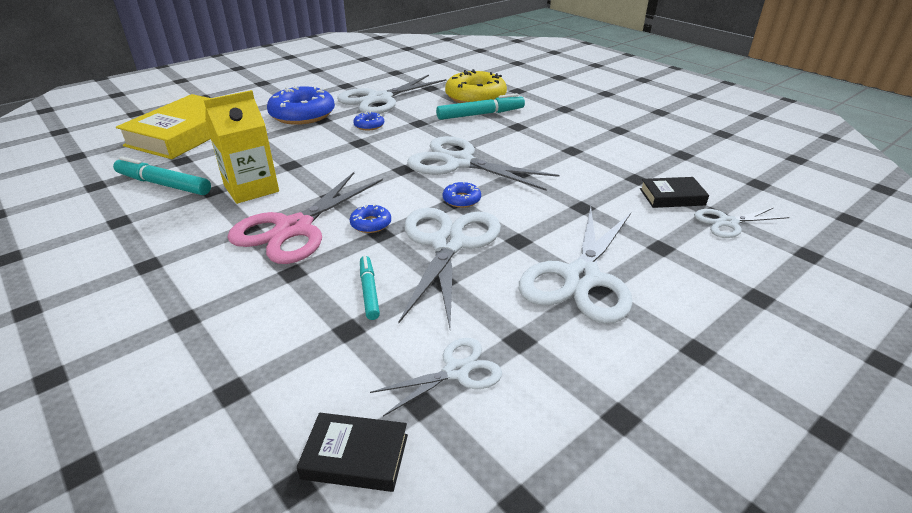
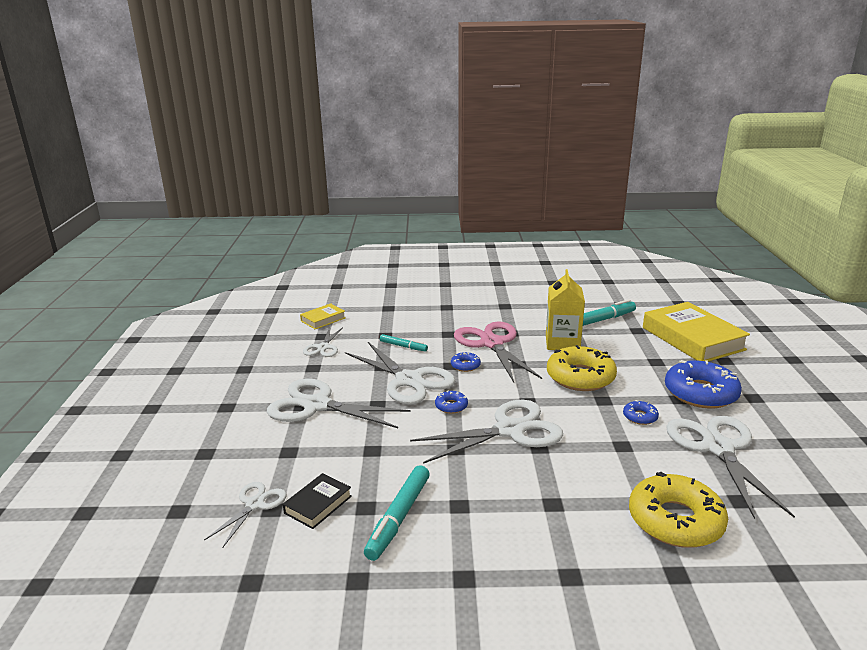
camera: 130 degrees right, 10 degrees down
(326, 160) = (580, 377): none -> yellow donut
(355, 456) = (323, 319): black book -> yellow book
(480, 114) = (611, 495): turquoise marker -> turquoise marker (399, 517)
(580, 278) = (316, 405): white scissors -> white scissors turned 45 degrees counterclockwise

